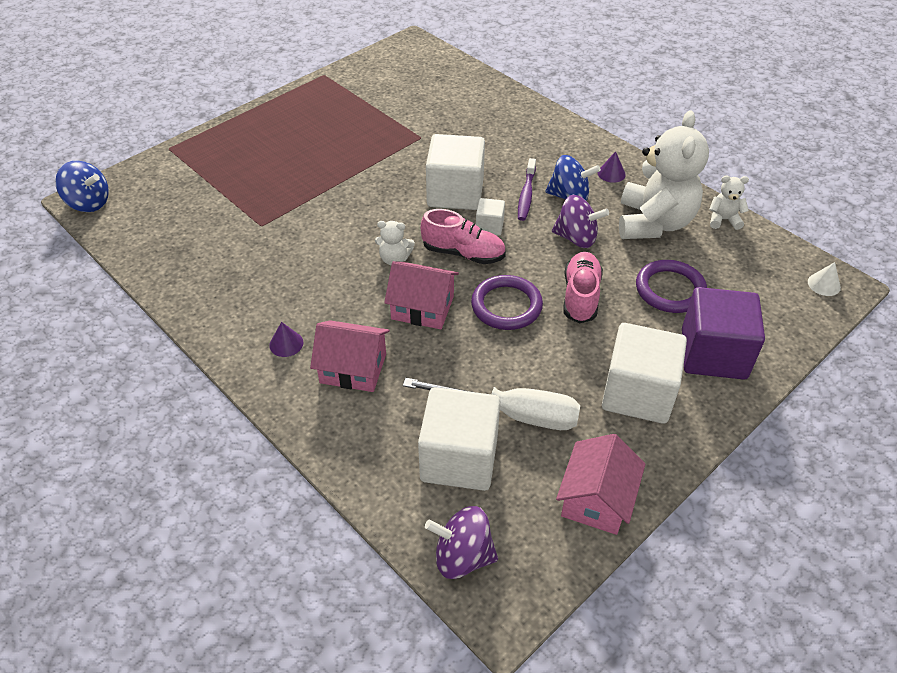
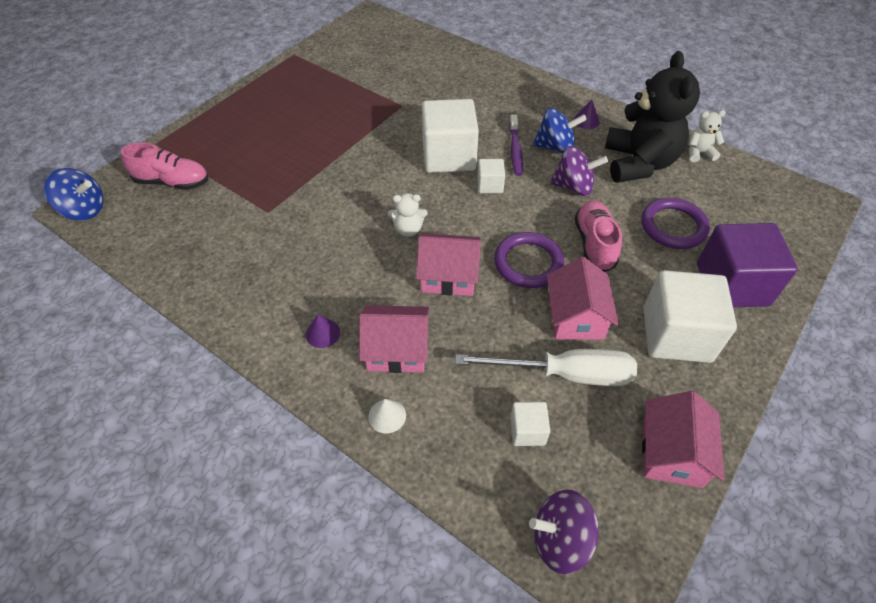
camera: 10 degrees left, 5 degrees up
(459, 458) = (527, 431): white cube -> white cube, size x0.47
(463, 253) = (472, 215): pink shoe -> pink shoe (172, 182)
(539, 362) = (576, 317): none -> pink house
(654, 223) = (638, 163): white teddy bear -> black teddy bear
(824, 284) = (805, 203): white cone -> white cone (387, 415)

